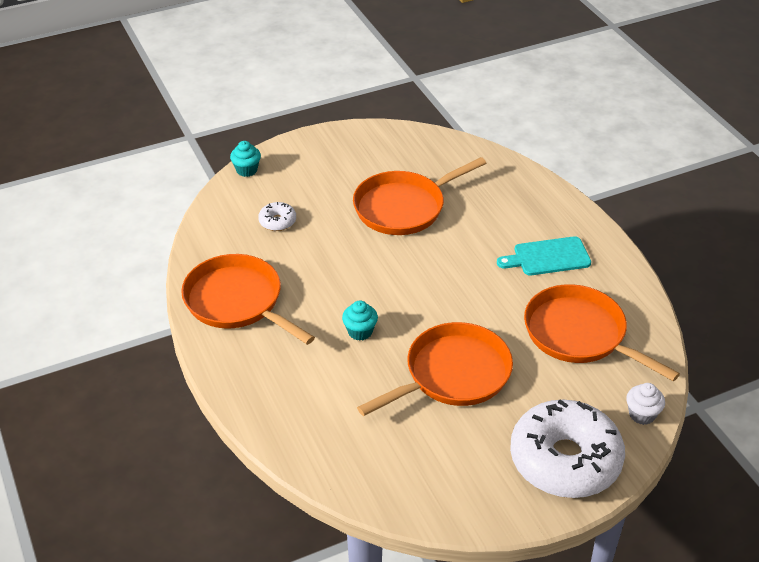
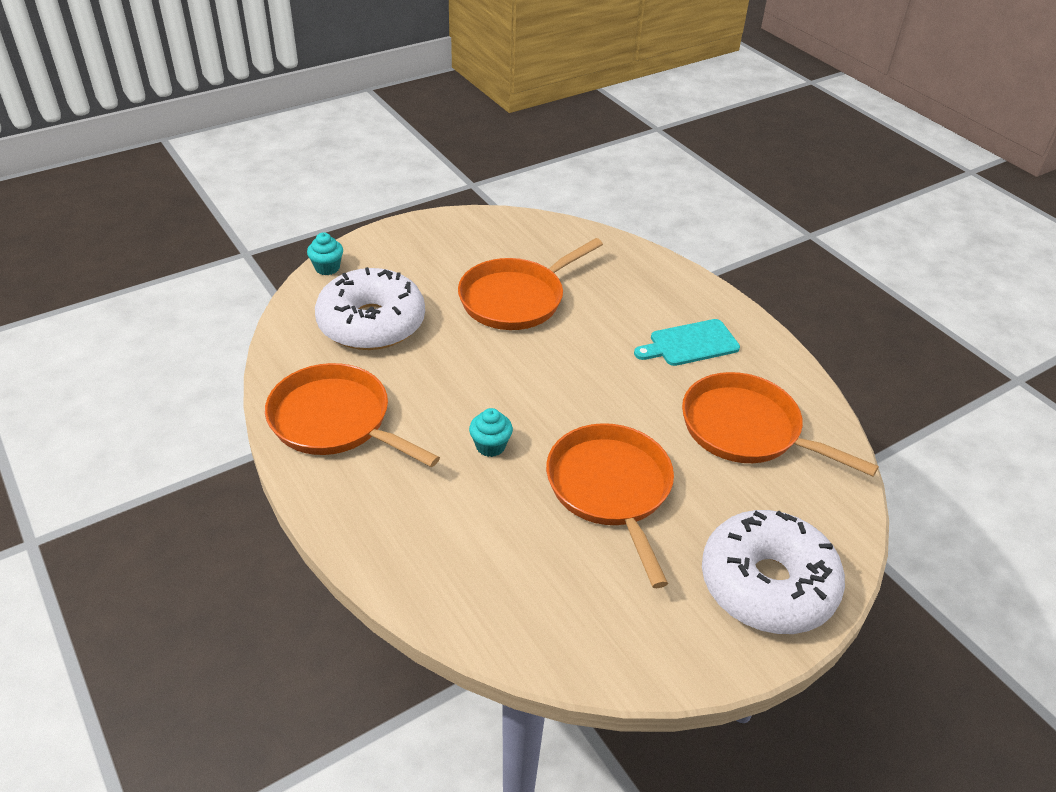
camera: 10 degrees left, 0 degrees up
(277, 221) = (371, 323): white donut -> white donut, size x2.41
(452, 374) = (611, 489): orange pan -> orange pan turned 60 degrees counterclockwise
(642, 414) = (841, 519): white cupcake -> none

